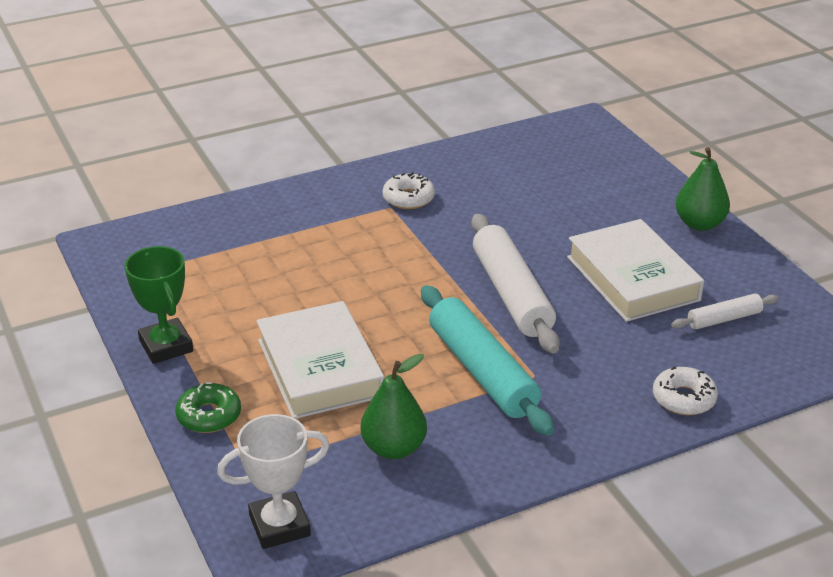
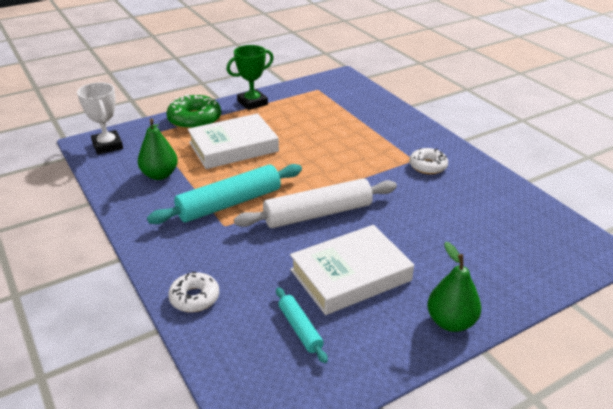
camera: 85 degrees right, 0 degrees up
(209, 415) = (194, 119): green donut -> green donut, size x1.57
(724, 319) = (300, 329): white rolling pin -> turquoise rolling pin

